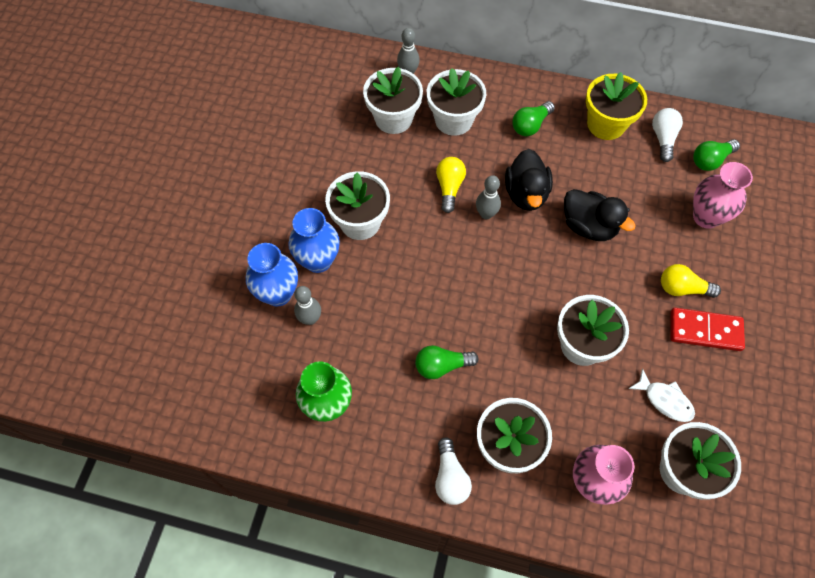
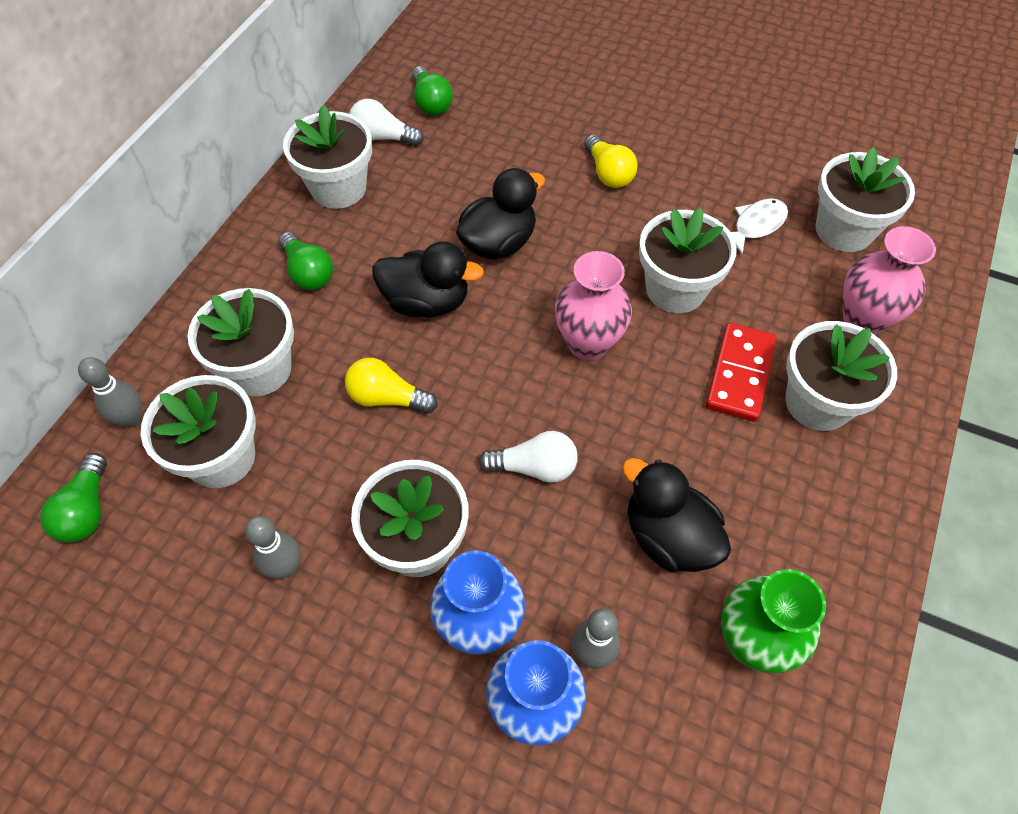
camera: 80 degrees left, 5 degrees down
(387, 354) = (668, 537): none -> black duck
(442, 366) = (694, 462): green light bulb -> green light bulb (87, 510)
(450, 477) = (864, 481): white light bulb -> white light bulb (534, 467)
(486, 214) = (448, 358): grey bowling pin -> grey bowling pin (285, 567)
(606, 124) = (338, 188): yellow flower pot -> white flower pot
(682, 288) = (608, 173): yellow light bulb -> yellow light bulb turned 45 degrees counterclockwise
(705, 331) = (668, 167): red domino -> red domino (740, 374)
(706, 217) = (512, 127): pink vase -> pink vase (588, 344)

